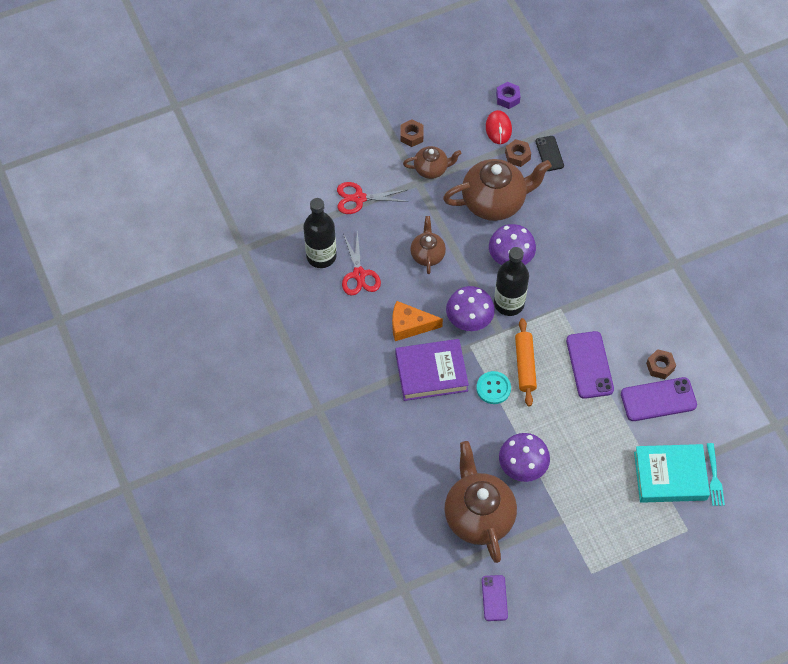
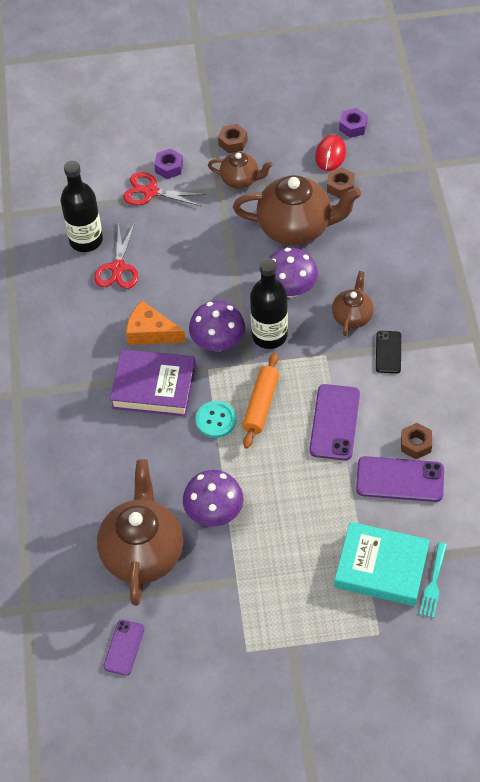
camera: 20 degrees right, 5 degrees down
(366, 172) = (169, 167): none -> purple nut
(427, 255) = (200, 265): brown teapot -> brown teapot (352, 316)
(549, 153) = (377, 192): black phone -> black phone (388, 352)

